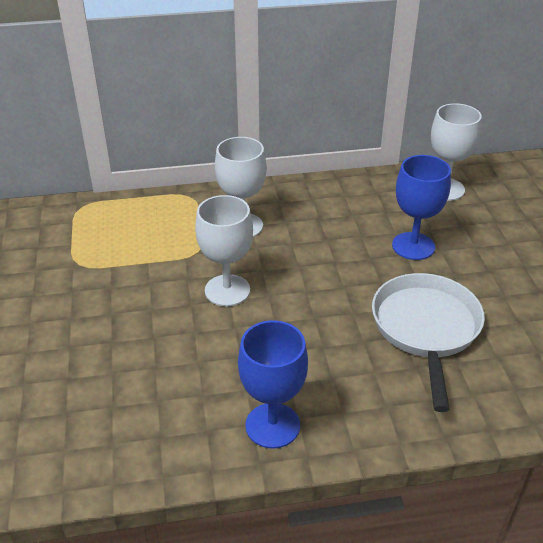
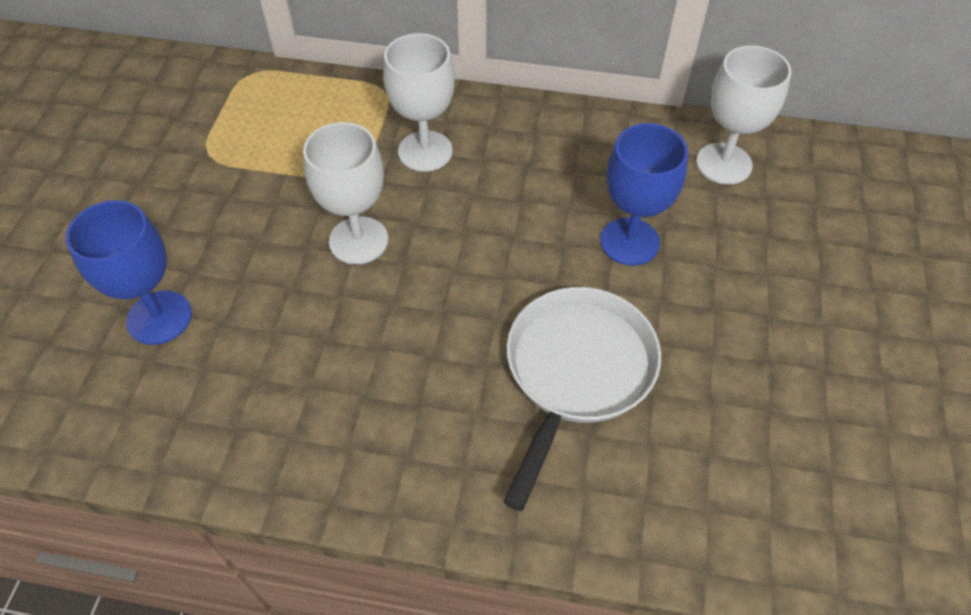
camera: 20 degrees right, 15 degrees up
(272, 425) = (313, 447): blue goblet -> blue goblet (159, 317)

